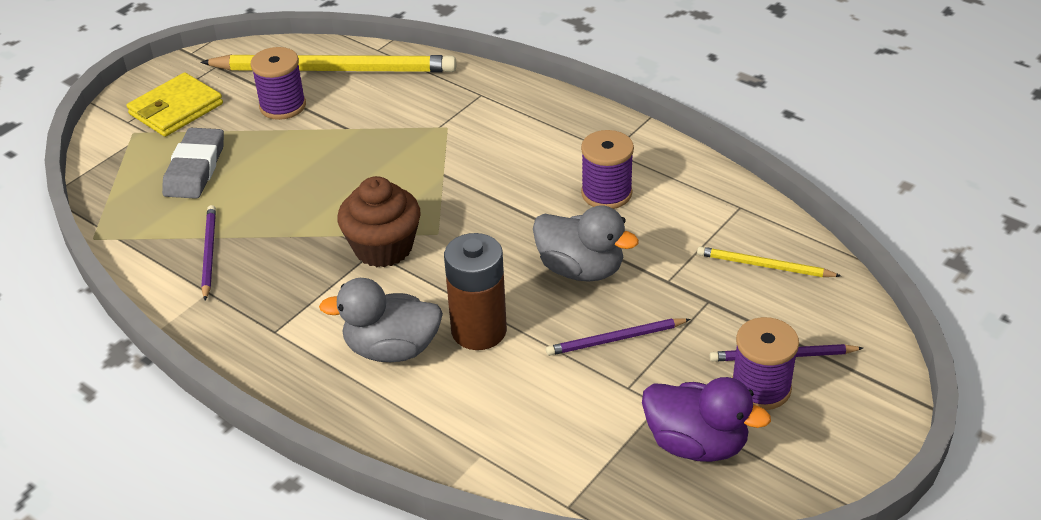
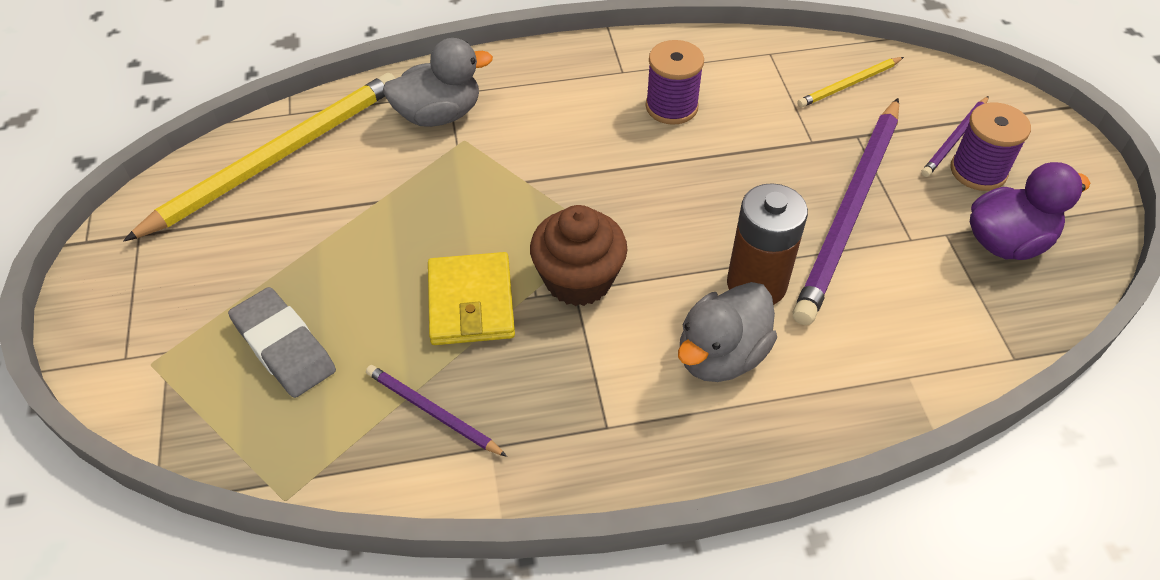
camera: 50 degrees left, 10 degrees up
(176, 109) = (164, 306): yellow wallet -> yellow wallet (471, 303)
(283, 106) = (279, 225): purple spool -> none
(581, 269) = (746, 178): grey duck -> grey duck (439, 115)
(615, 339) = (850, 211): purple pencil -> purple pencil, size x2.17

